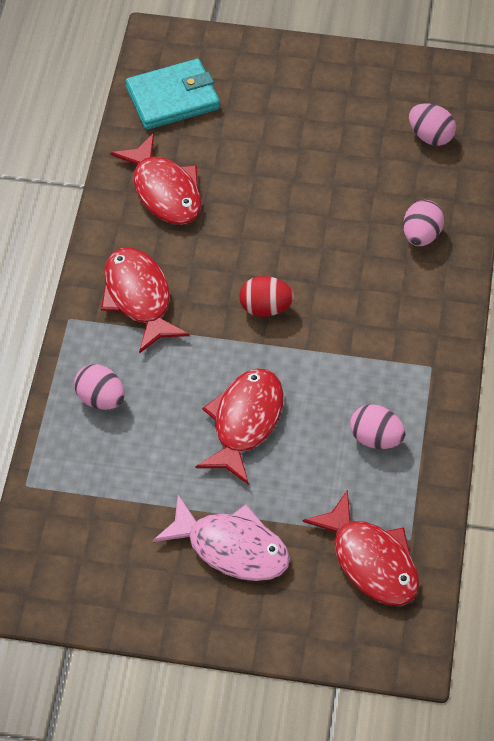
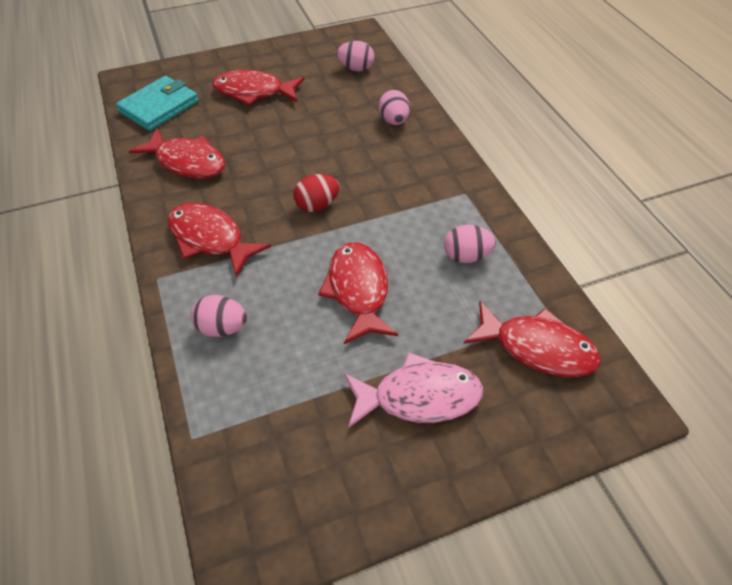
camera: 30 degrees left, 5 degrees down
(288, 121) = (254, 92): none -> red fish

